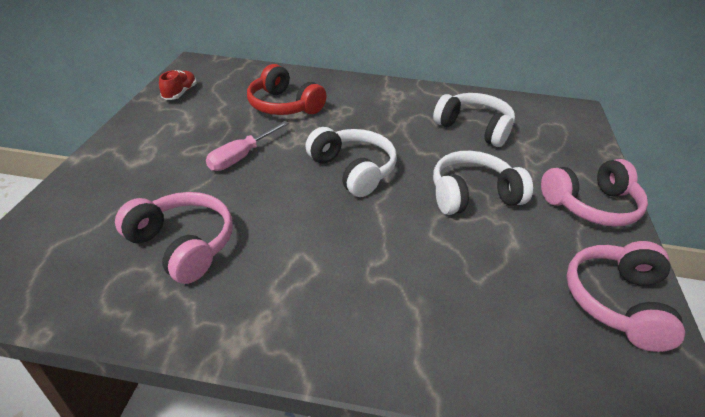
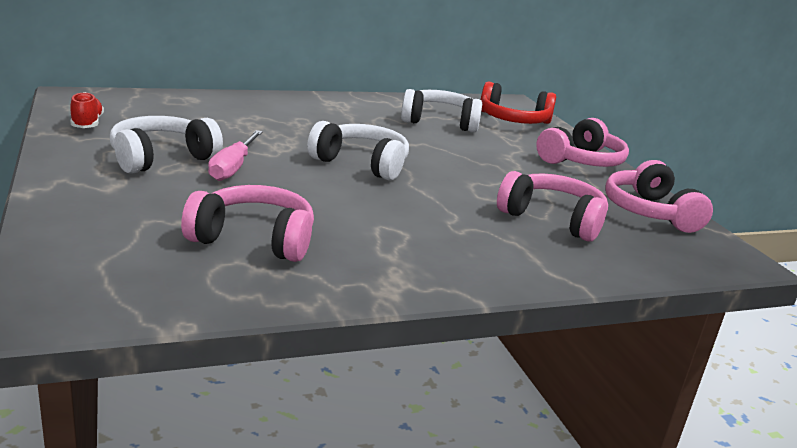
camera: 30 degrees left, 15 degrees down
(284, 106) = (230, 123): red headphones -> red headphones (513, 120)
(472, 195) = (485, 167): white headphones -> white headphones (161, 158)
(486, 285) = (553, 219): none -> pink headphones

